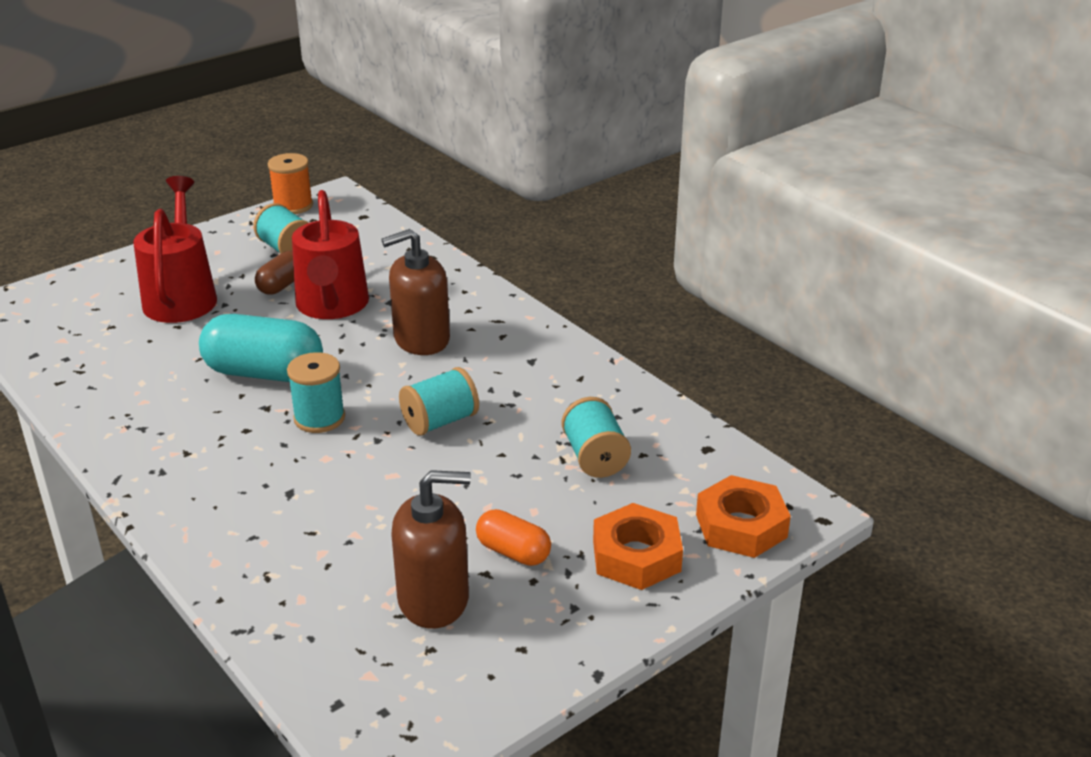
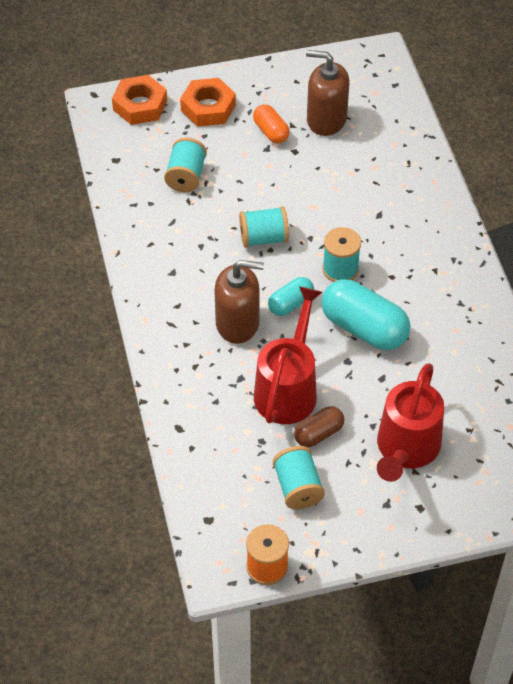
camera: 155 degrees left, 20 degrees up
(367, 370) = (290, 304): none -> turquoise capsule

